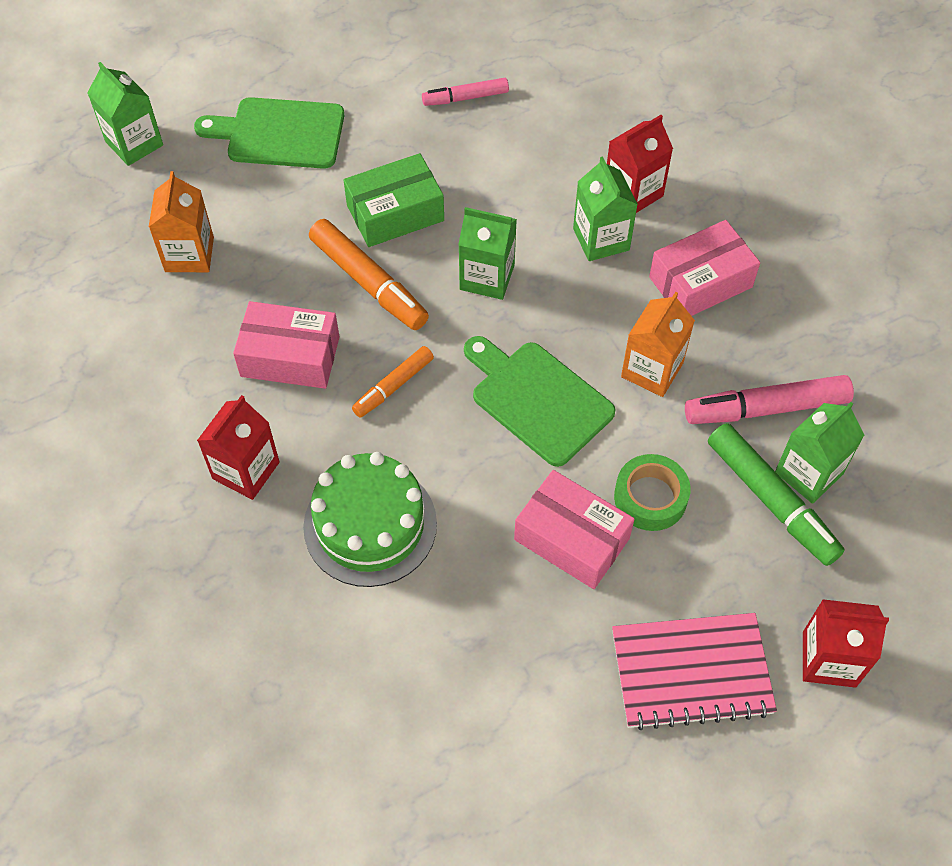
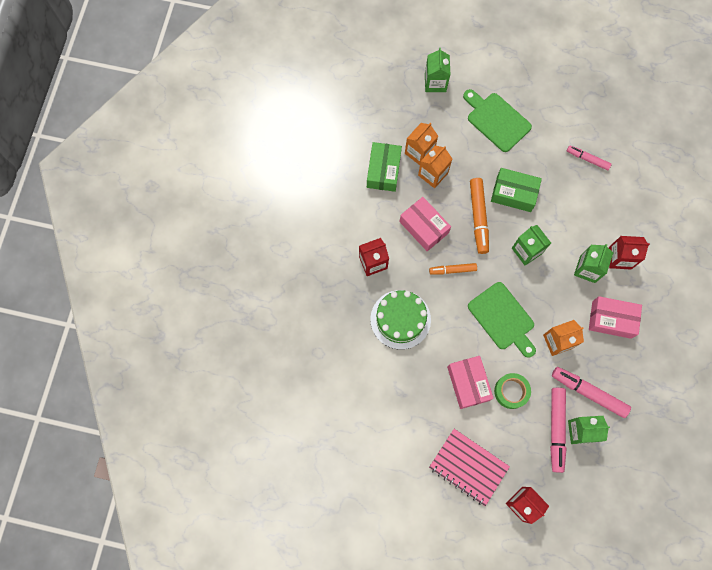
camera: 40 degrees right, 15 degrees up
(149, 320) = (383, 171): none -> green box
(239, 271) = (433, 174): none -> orange carton
(538, 399) = (502, 318): green cutting board -> green cutting board turned 150 degrees clockwise
(771, 500) = (556, 429): green marker -> pink marker

